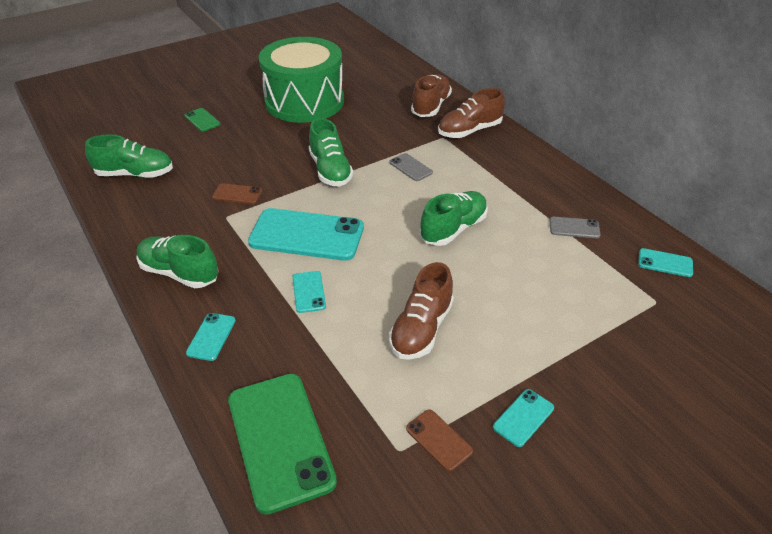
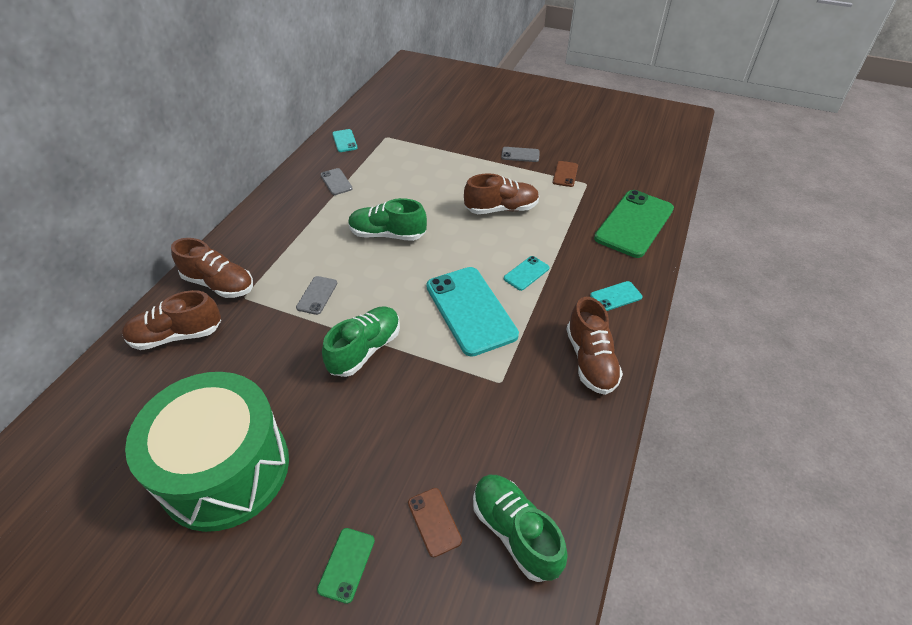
camera: 125 degrees left, 5 degrees up
(179, 273) = (590, 360): green shoe -> brown shoe
(237, 194) = (462, 398): brown phone -> brown phone (434, 521)
(523, 417) = (520, 155): turquoise phone -> grey phone

